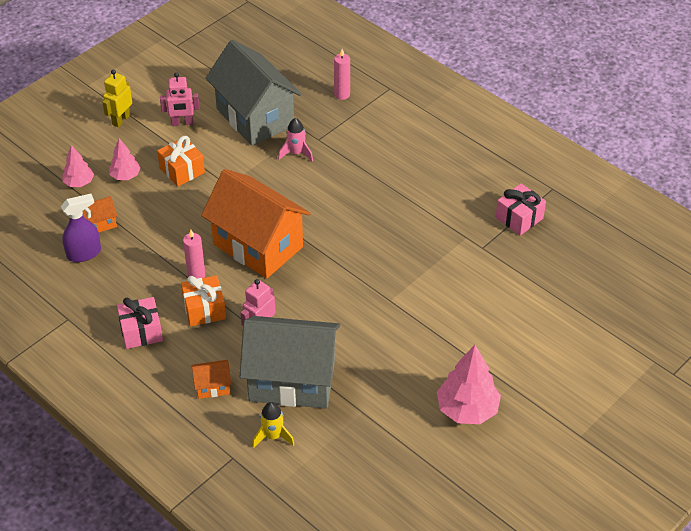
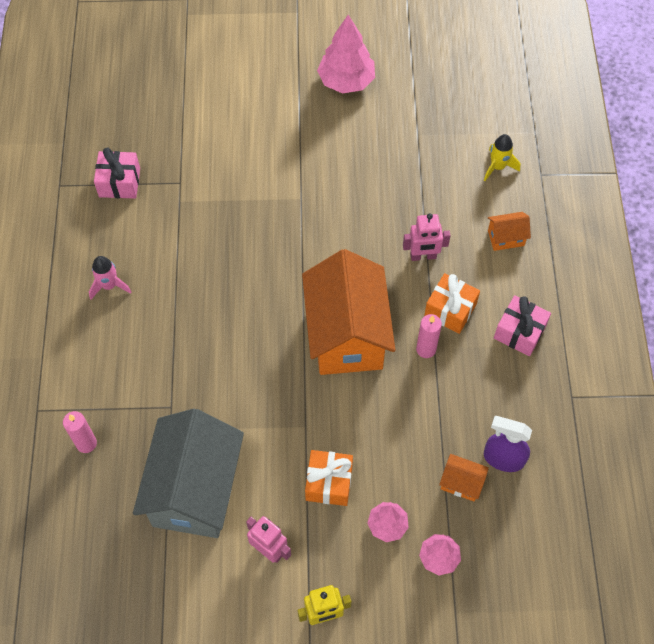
camera: 135 degrees left, 15 degrees up
(212, 387) = (506, 238): orange house -> orange house turned 45 degrees counterclockwise
(292, 381) = (443, 195): grey house -> none
(296, 153) = (208, 408): pink rocket -> pink rocket (109, 285)

